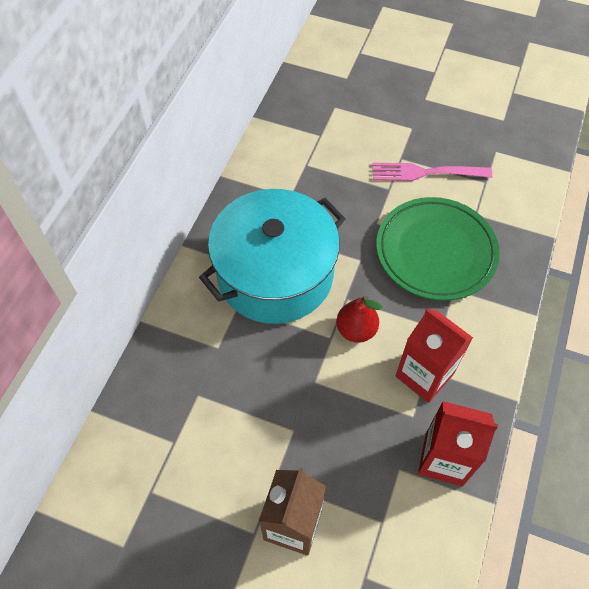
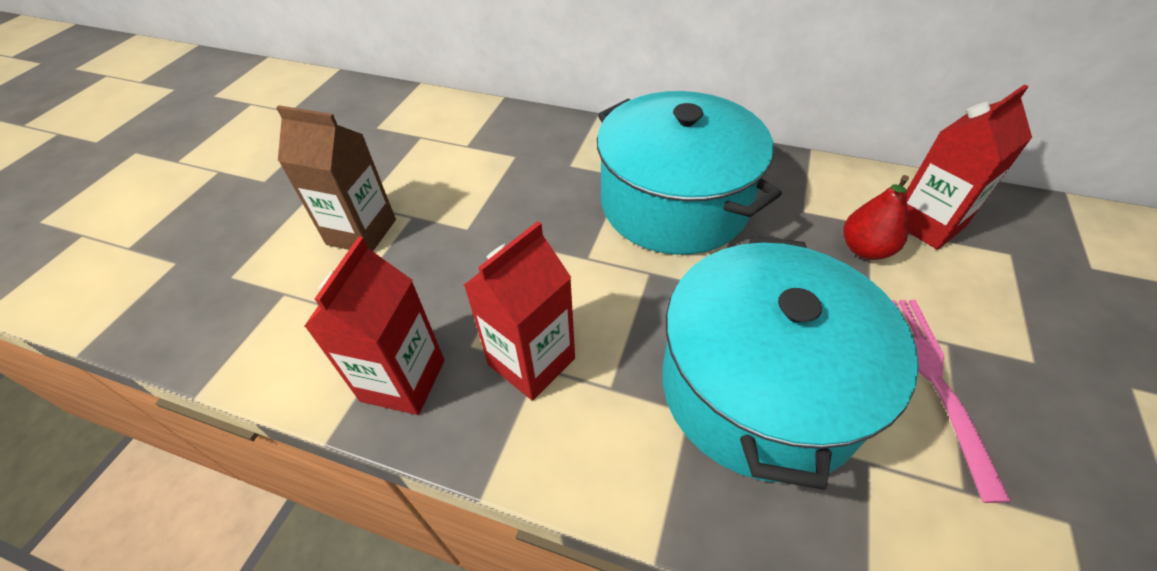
camera: 90 degrees right, 10 degrees down
(307, 136) = (926, 224): none -> red carton
(356, 330) = (601, 283): red pear -> red pear (865, 249)
(435, 252) = (759, 387): green plate -> turquoise pot

